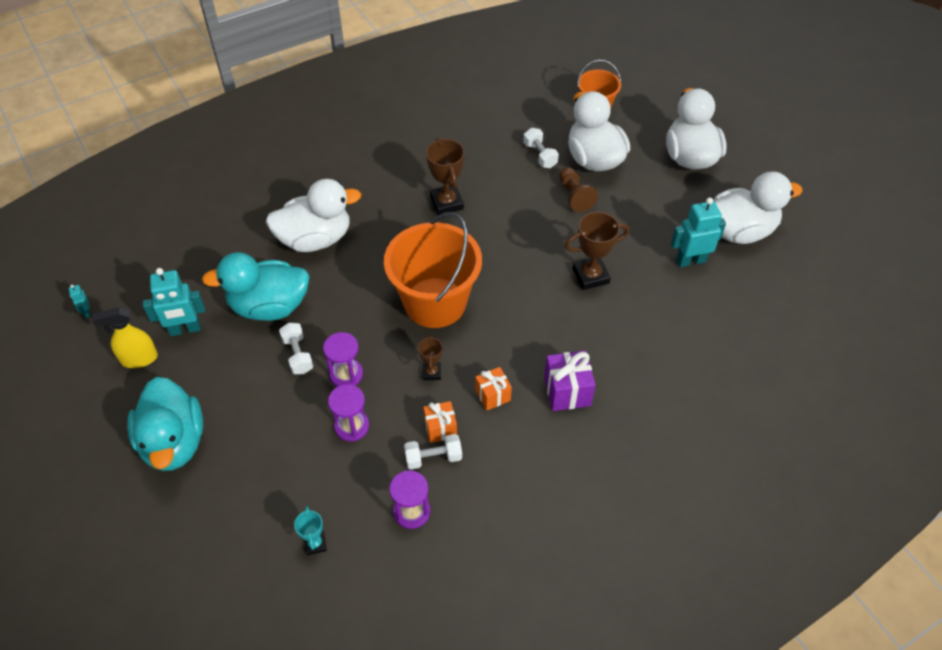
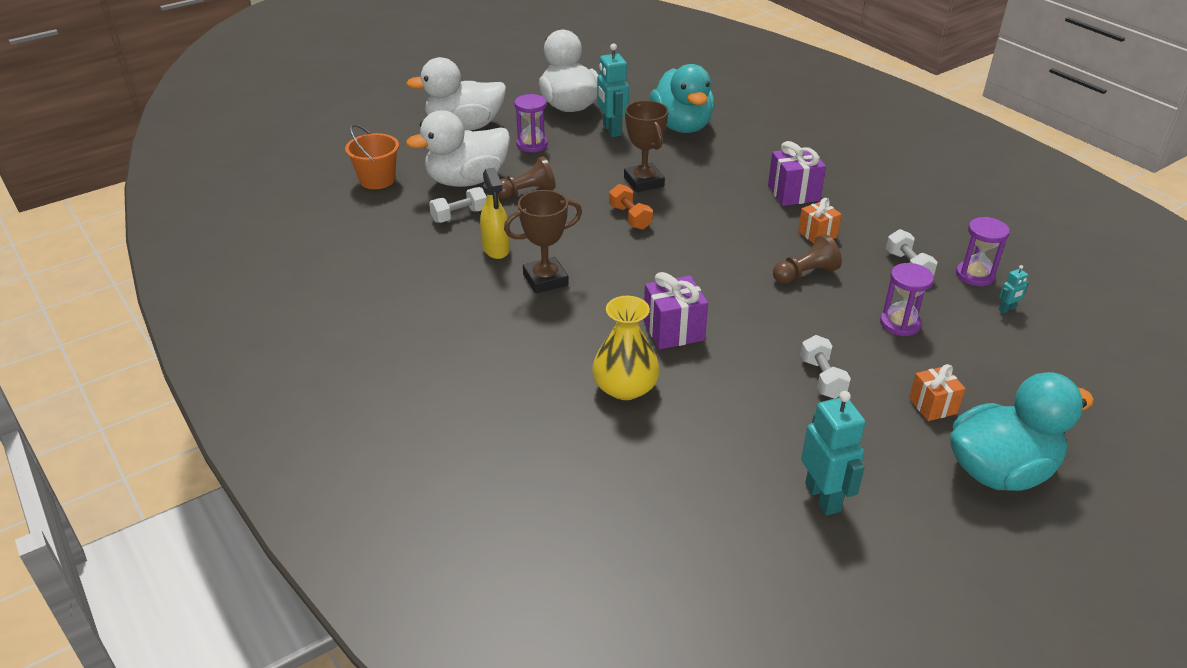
camera: 95 degrees left, 15 degrees down
(86, 312) = (833, 634): turquoise robot -> turquoise robot (1007, 309)
(139, 359) = (893, 540): yellow spray bottle -> yellow spray bottle (496, 249)
(269, 306) = (755, 415): turquoise duck -> turquoise duck (682, 126)
(298, 355) = (822, 378): white dumbbell -> white dumbbell turned 75 degrees counterclockwise
(315, 239) = (625, 387): white duck -> yellow vase
(315, 544) = (1049, 333): turquoise trophy -> none
(346, 374) = (834, 335): purple hourglass -> purple hourglass (532, 145)
(371, 272) = (673, 330): none -> purple gift
(431, 372) = (805, 274): brown trophy -> brown pawn
(435, 302) = (708, 278): orange bucket -> none
(440, 428) = (872, 264): orange gift -> orange gift (932, 406)
(530, 261) = (630, 217): none -> orange dumbbell

